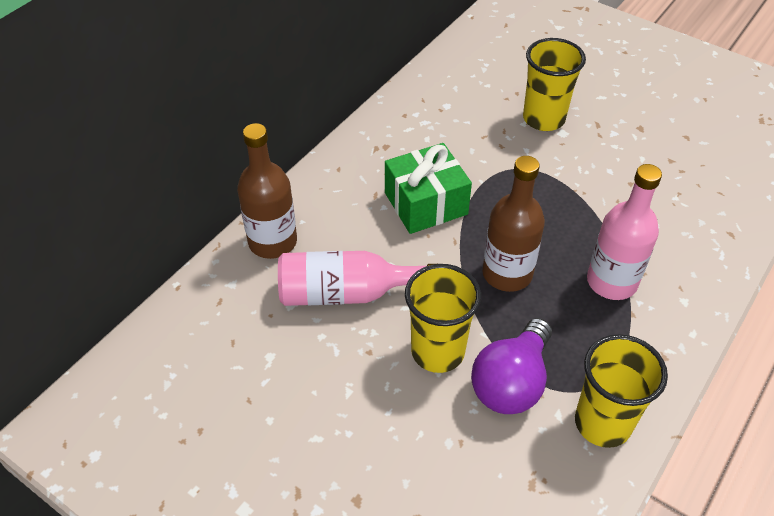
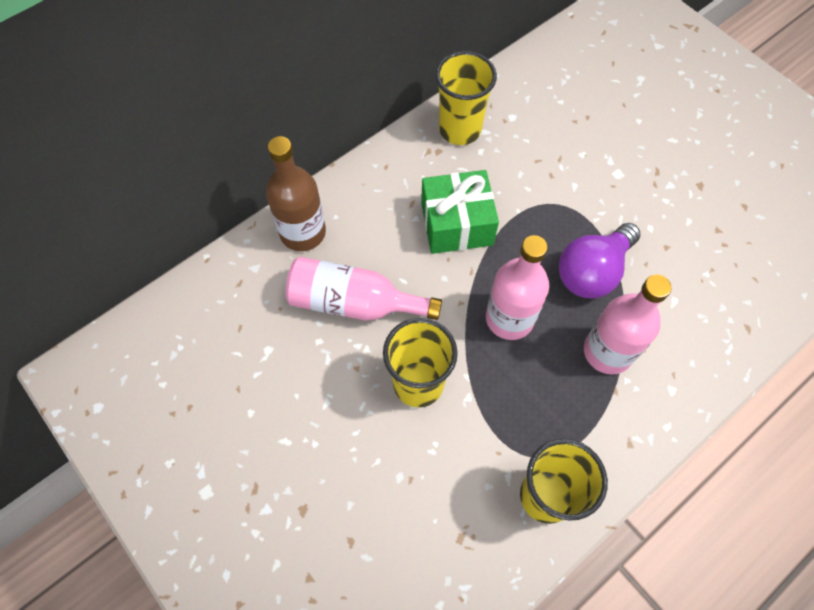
camera: 15 degrees right, 15 degrees up
(507, 273) = (509, 318): brown bottle -> pink bottle
(511, 382) = (475, 432): purple light bulb -> purple light bulb (592, 272)
(543, 119) = (604, 153): yellow cup -> yellow cup (460, 129)

